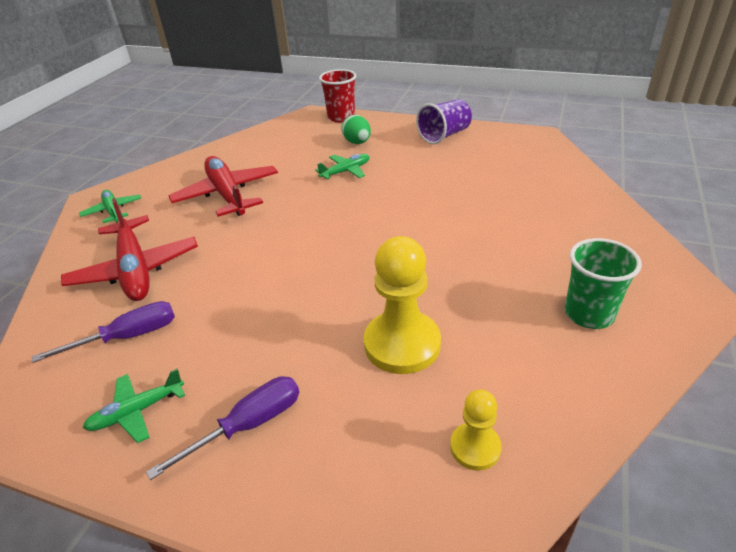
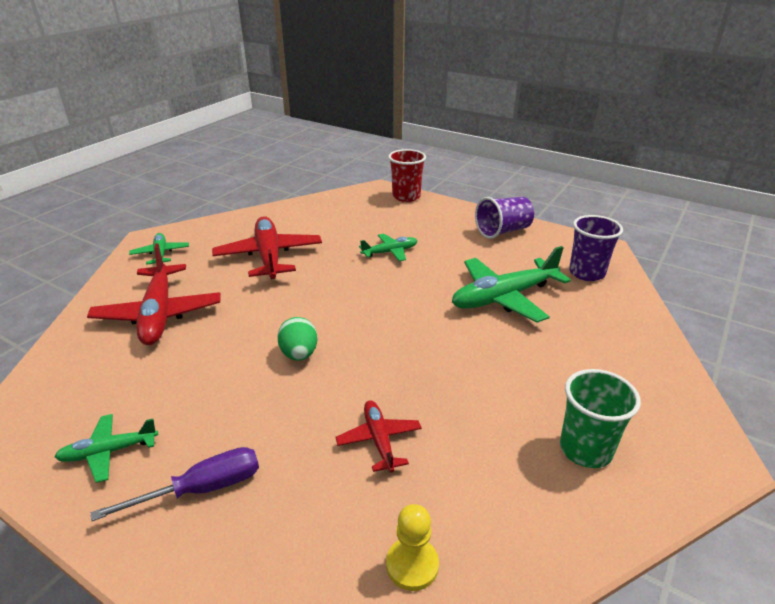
camera: 10 degrees right, 5 degrees down
(128, 337) = (128, 378): purple screwdriver -> none
(357, 143) = (412, 225): green egg -> green egg (299, 354)
(402, 344) = (379, 440): yellow pawn -> red plane
(467, 195) = (504, 297): none -> green plane
(533, 161) = (586, 273): none -> purple cup

